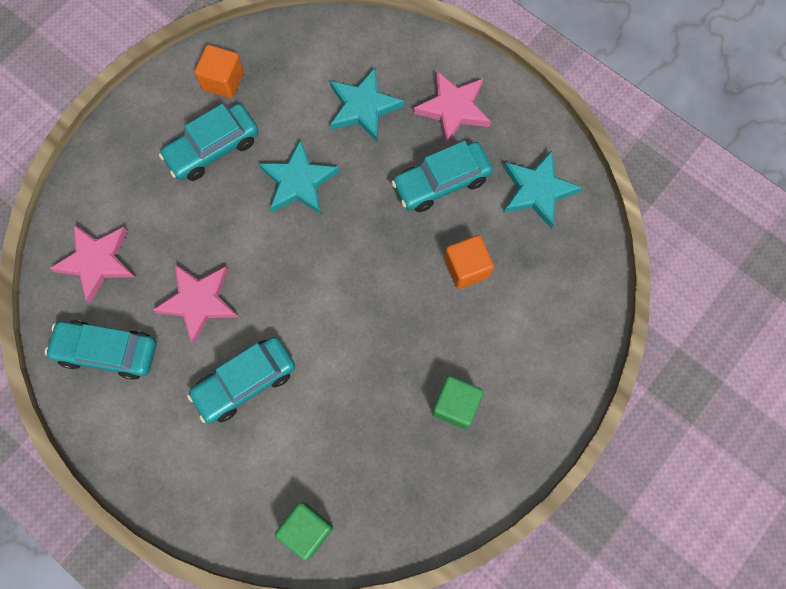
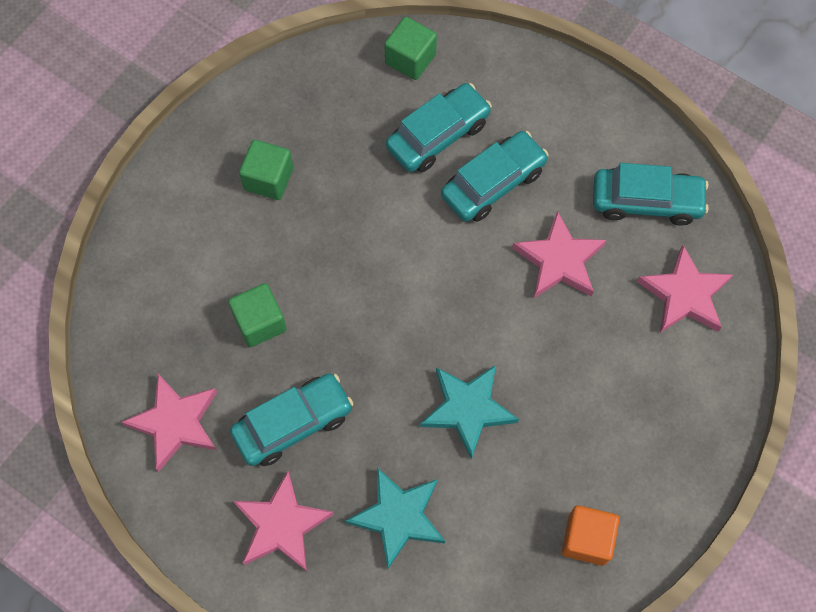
camera: 175 degrees right, 5 degrees down
(213, 148) = (581, 443): turquoise car -> turquoise car (438, 135)
(466, 268) = (260, 322): orange cube -> green cube
(537, 190) = (175, 423): turquoise star -> pink star

